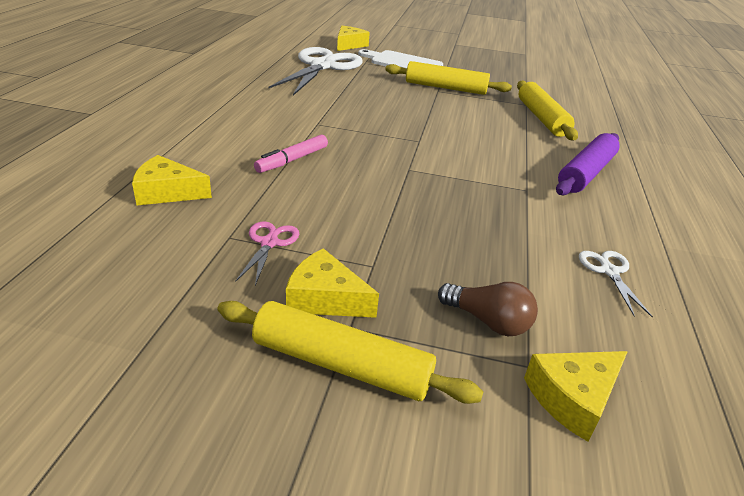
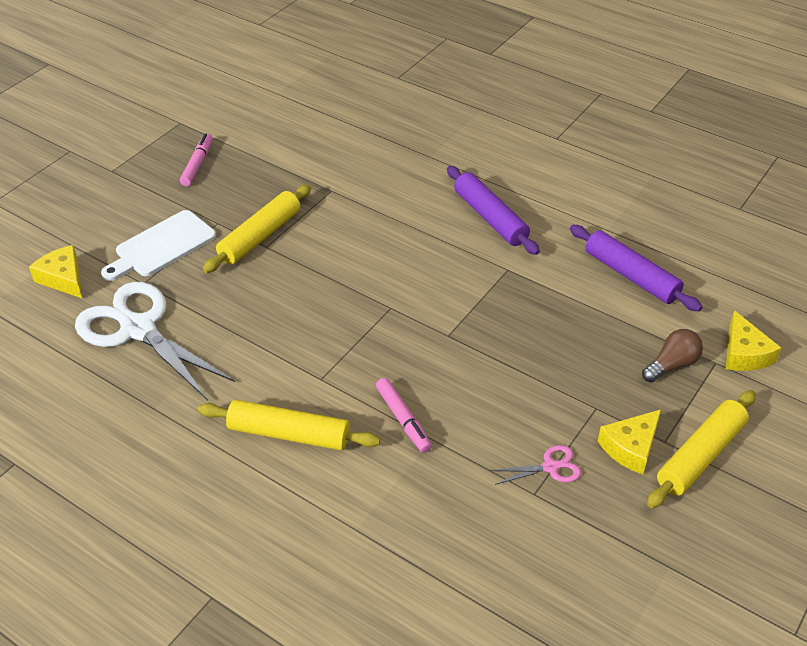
camera: 65 degrees left, 10 degrees up
(167, 192) = (443, 531): yellow cheese -> none
(269, 243) = (550, 467): pink scissors -> pink scissors turned 135 degrees clockwise
(493, 63) = (197, 164): none -> pink marker
(542, 118) = (369, 194): yellow rolling pin -> yellow rolling pin (289, 434)
(609, 271) = (631, 276): white scissors -> purple rolling pin

